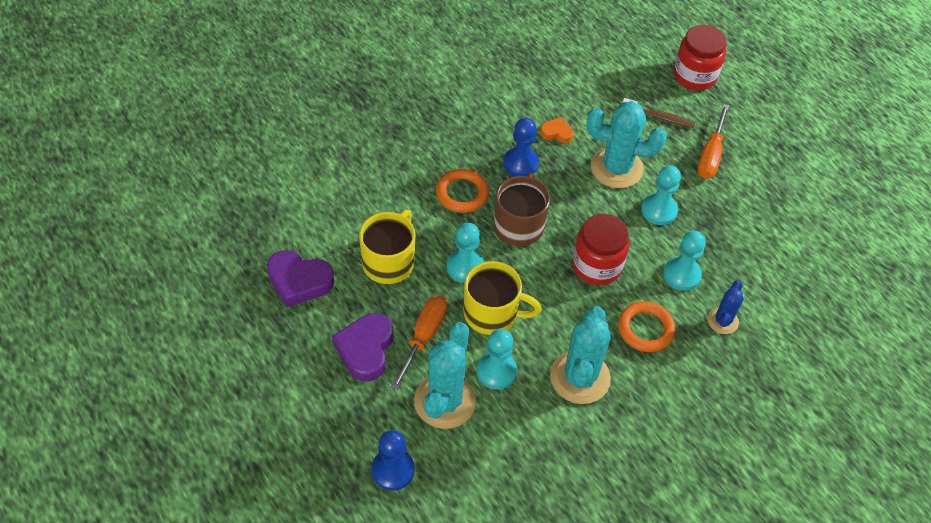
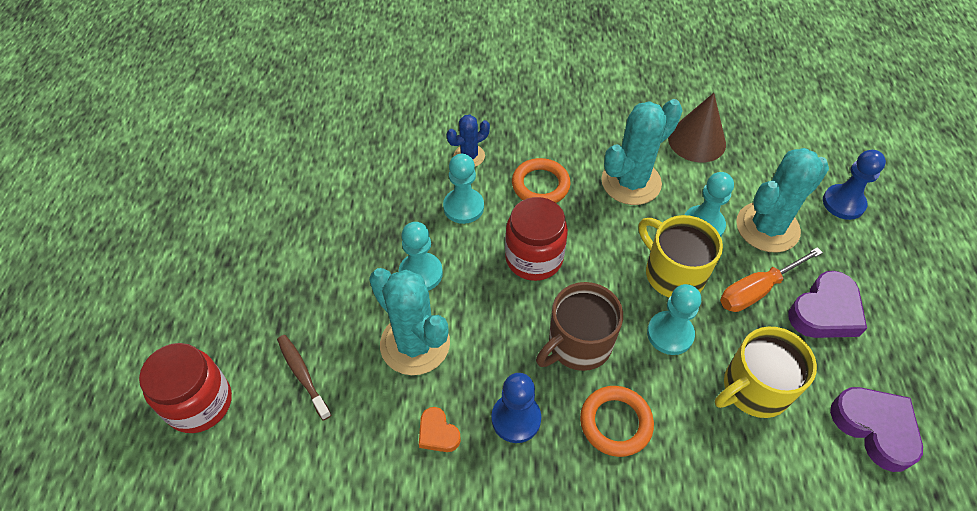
camera: 140 degrees left, 0 degrees up
(557, 462) = (696, 141): none -> brown cone
(711, 155) = (304, 296): orange screwdriver -> none

